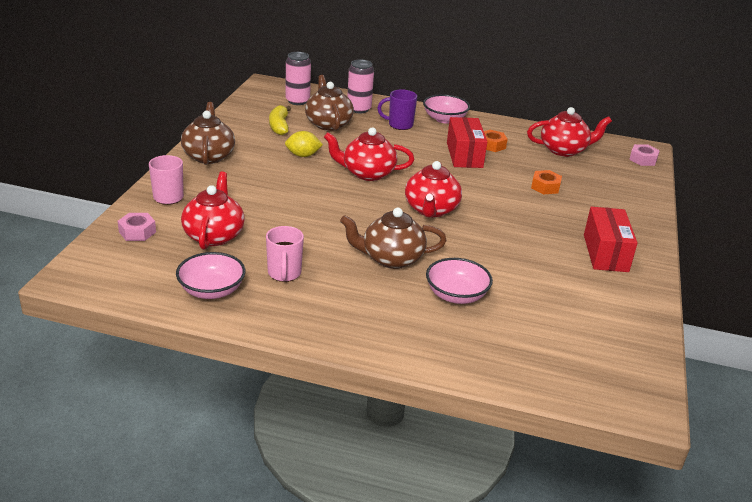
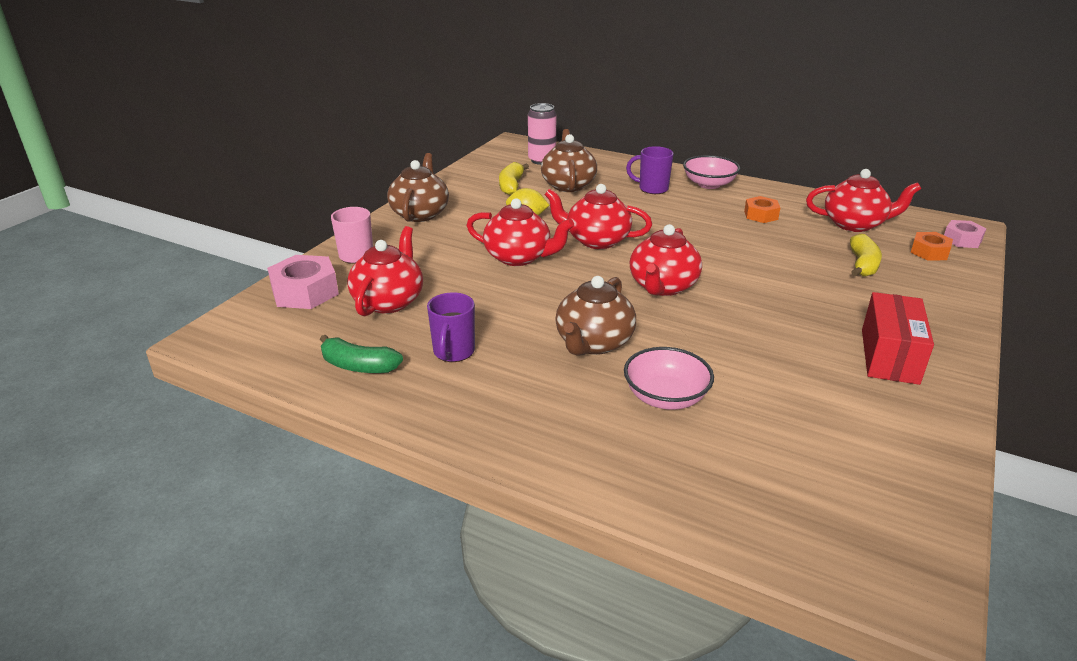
camera: 15 degrees right, 0 degrees up
(137, 232) = (305, 292): pink nut -> pink nut, size x1.63
(211, 290) = (358, 366): pink bowl -> green banana
(284, 274) = (453, 352): pink mug -> purple mug
(308, 191) = (519, 257): none -> red teapot
(359, 109) = (609, 170): pink can -> none
(391, 258) = (593, 343): brown teapot -> brown teapot turned 75 degrees counterclockwise
(464, 155) = (723, 225): red box -> none
(545, 187) = (820, 267): orange nut -> orange nut (929, 252)
(575, 183) = (862, 265): none -> yellow banana

